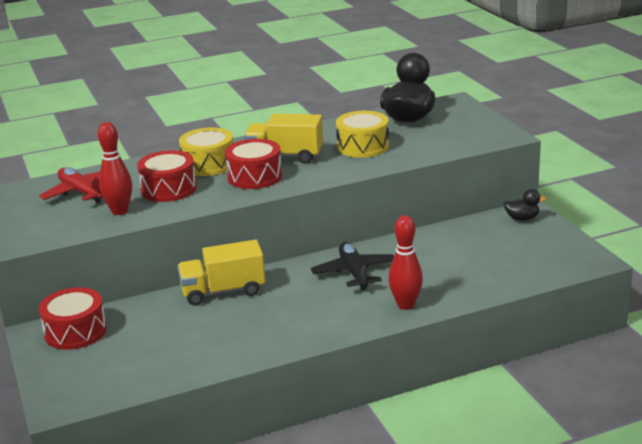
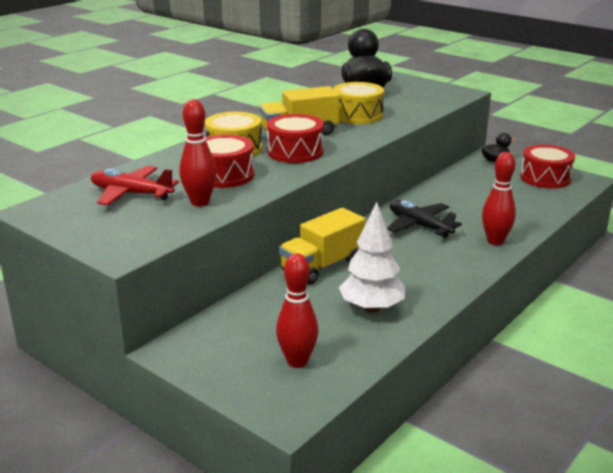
camera: 30 degrees left, 0 degrees up
(75, 331) = (216, 338): red drum -> red drum (545, 178)
(111, 367) = (297, 361): none -> red bowling pin
(218, 339) = (371, 308): none -> white tree

